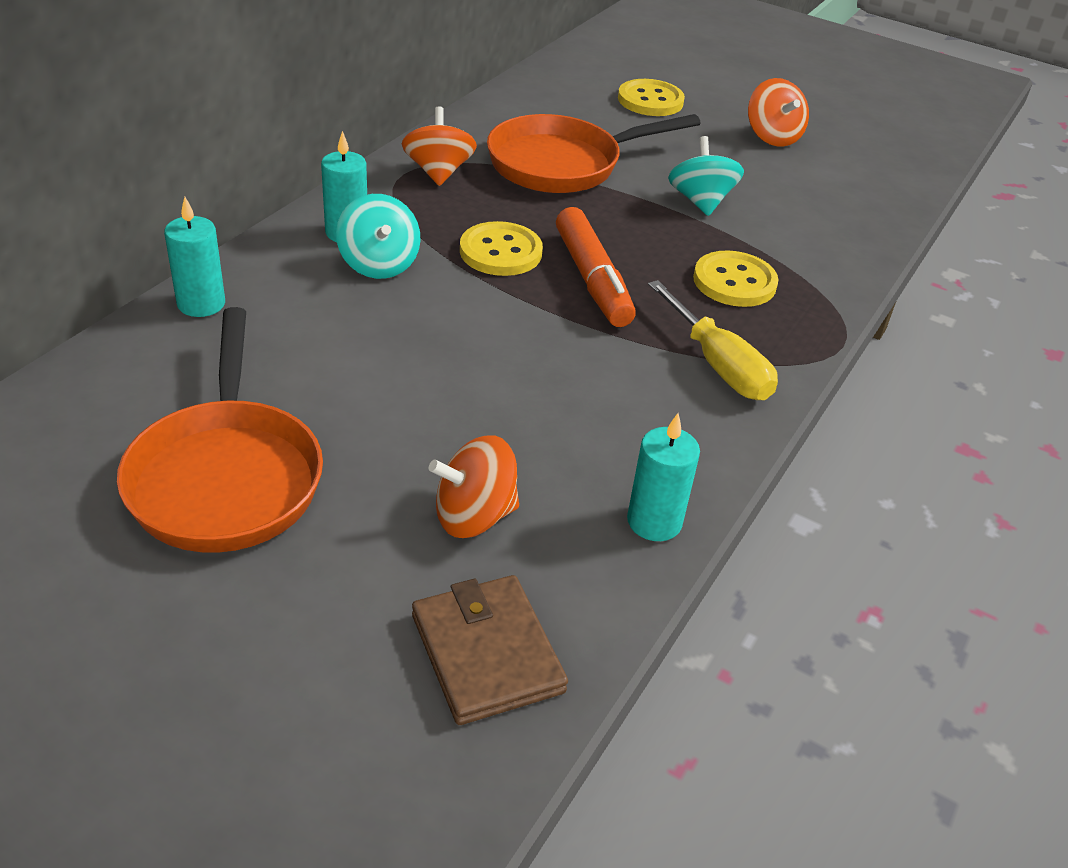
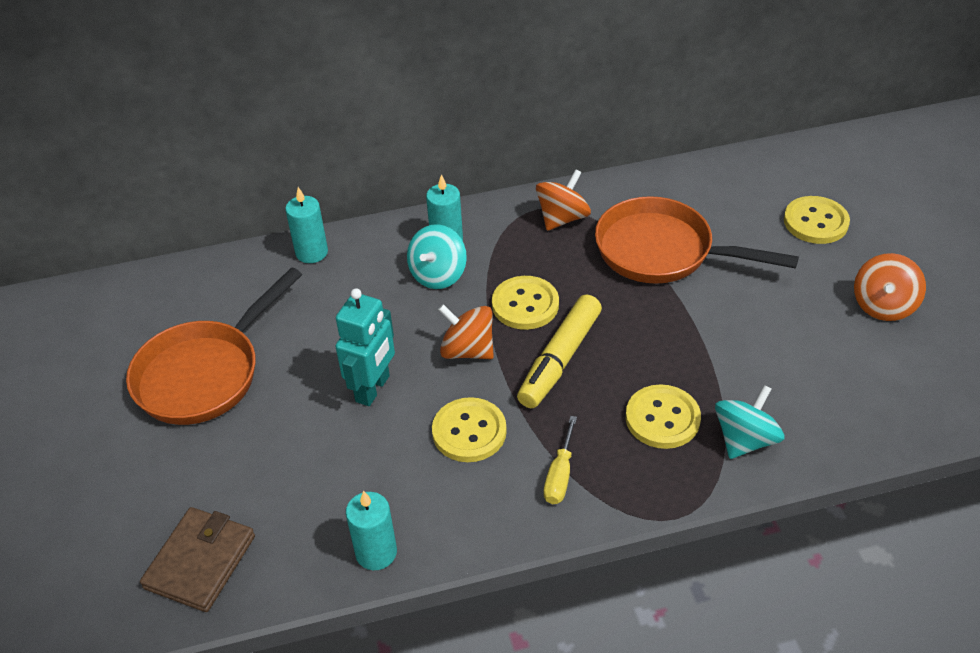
camera: 50 degrees right, 5 degrees up
(450, 389) = (373, 389): none -> turquoise robot
(474, 516) = (288, 479): orange spinning top -> orange spinning top (467, 350)
(592, 279) = (560, 359): orange marker -> yellow marker
(594, 375) = (469, 432): none -> yellow button
(700, 201) = (730, 336): turquoise spinning top -> turquoise spinning top (745, 440)
(718, 365) = (560, 475): yellow screwdriver -> yellow screwdriver, size x0.65

